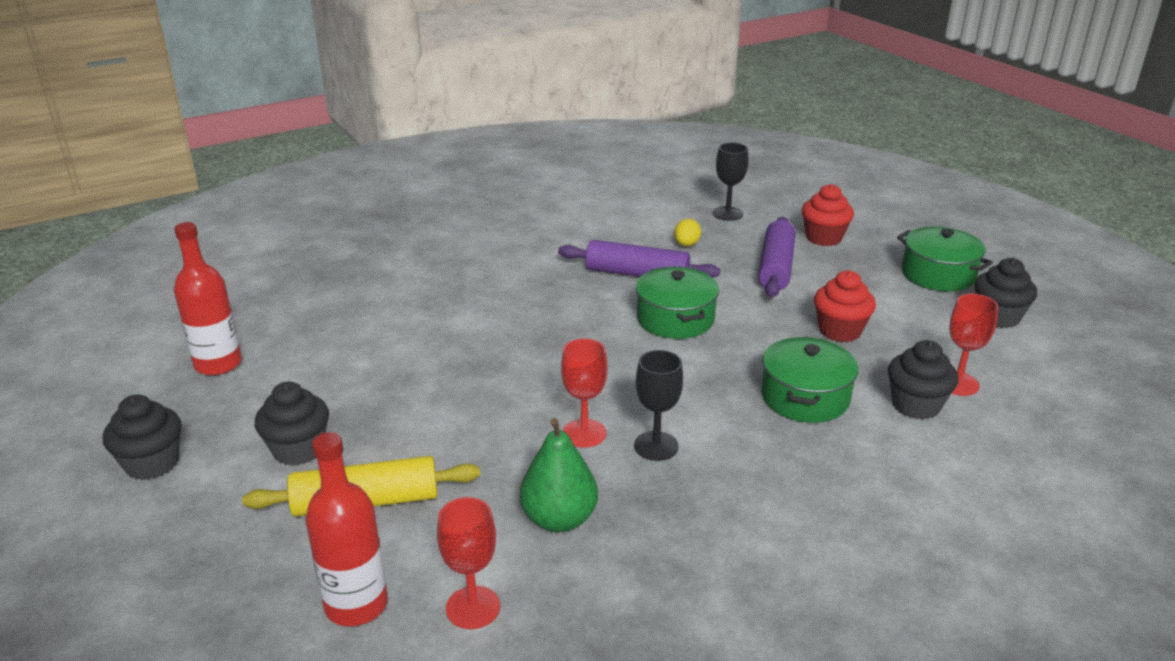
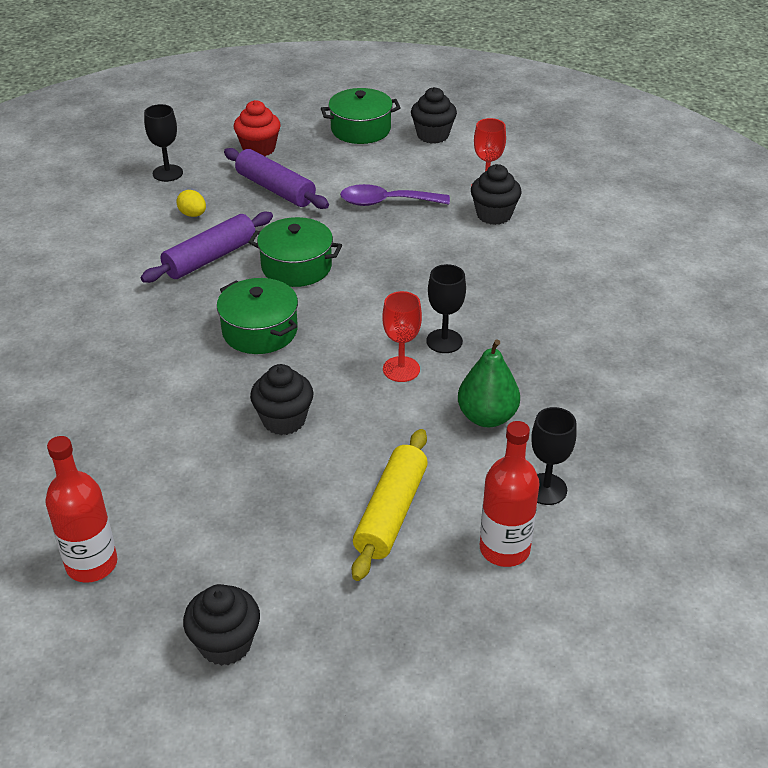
camera: 60 degrees left, 10 degrees up
(298, 450) = (287, 537): black cupcake -> black cupcake (284, 420)
(473, 607) = (546, 489): red goblet -> black goblet
(805, 397) = (447, 253): green pot -> green pot (260, 331)
(840, 331) = (386, 202): red cupcake -> purple spoon

